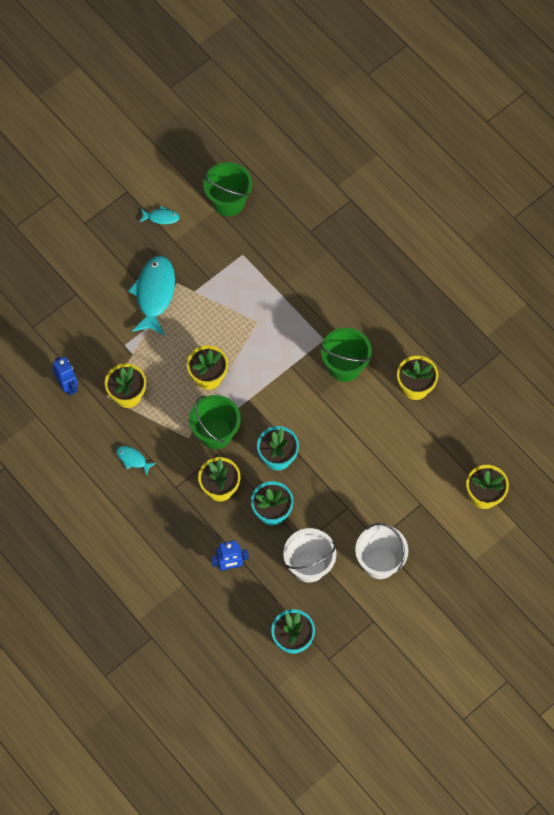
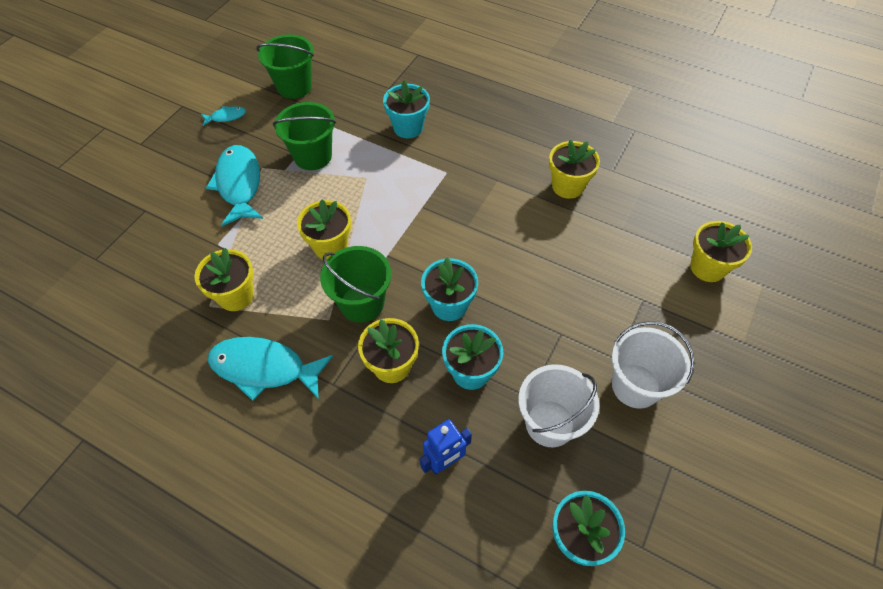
camera: 20 degrees left, 10 degrees down
(68, 386) = (155, 309): blue robot -> none
(133, 459) = (264, 368): turquoise fish -> turquoise fish, size x2.13
(310, 282) = (408, 127): none -> turquoise flower pot
(344, 366) = (482, 190): green bucket -> green bucket (313, 156)

